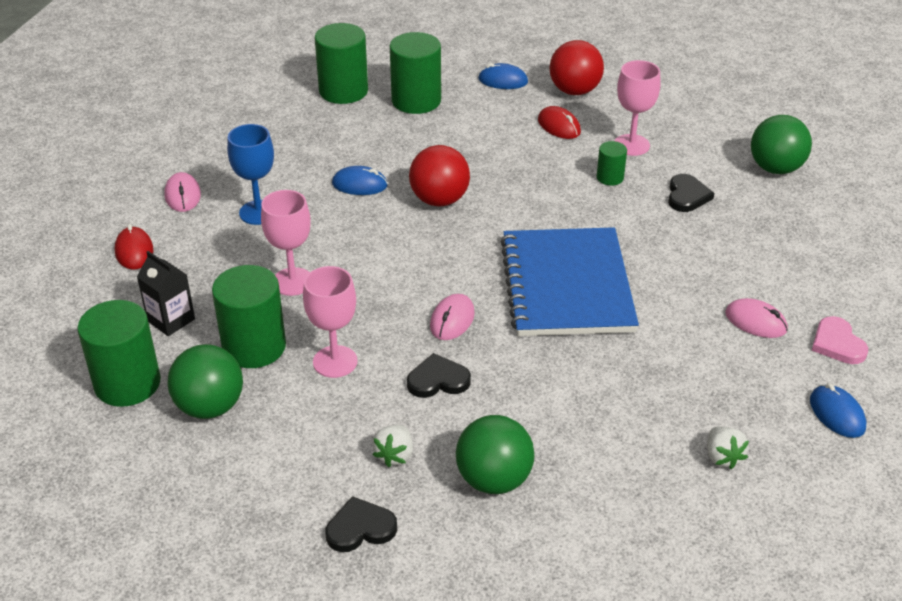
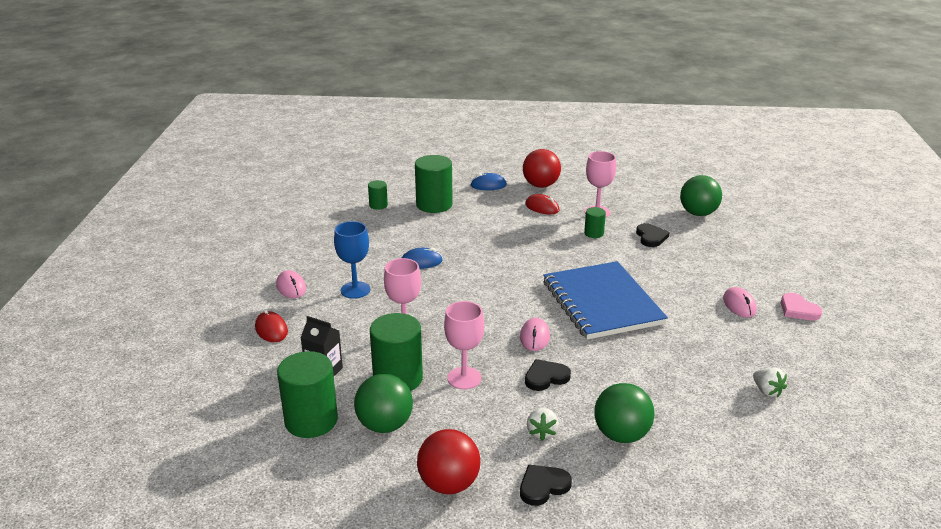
camera: 15 degrees left, 10 degrees down
(343, 91) = (378, 205): green cylinder -> green cylinder, size x0.51
(439, 200) = (484, 263): red ball -> red ball (449, 484)
(755, 322) = (739, 305): pink mouse -> pink mouse turned 60 degrees clockwise
(837, 414) = (823, 351): blue mouse -> none

